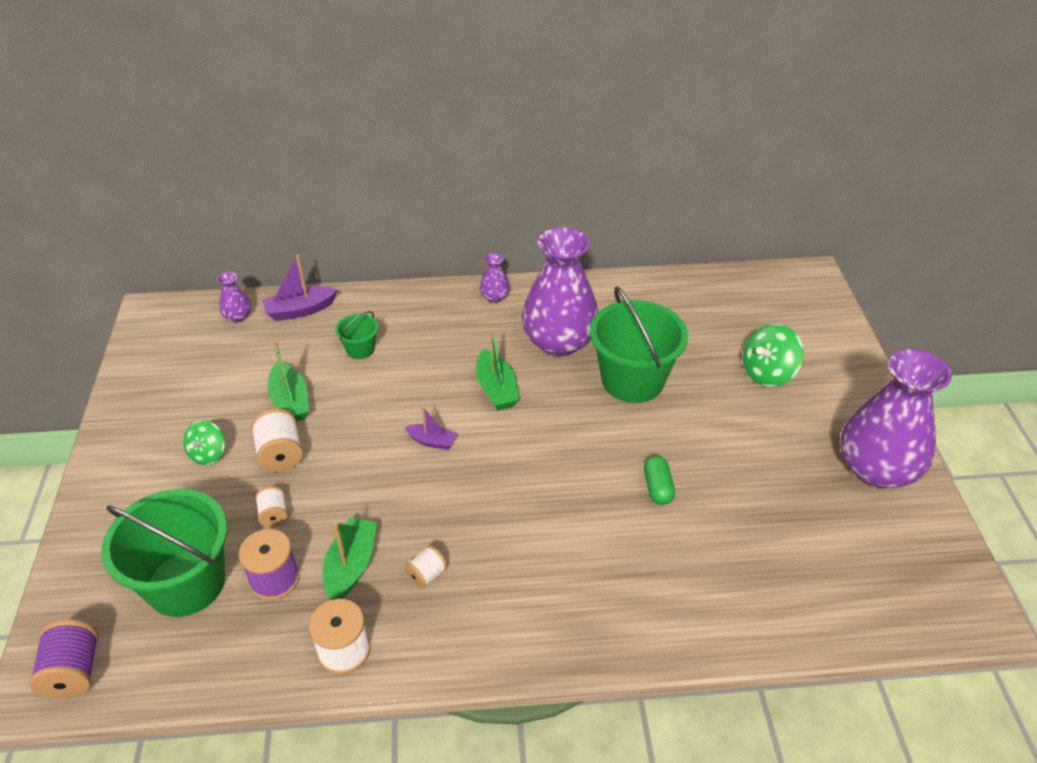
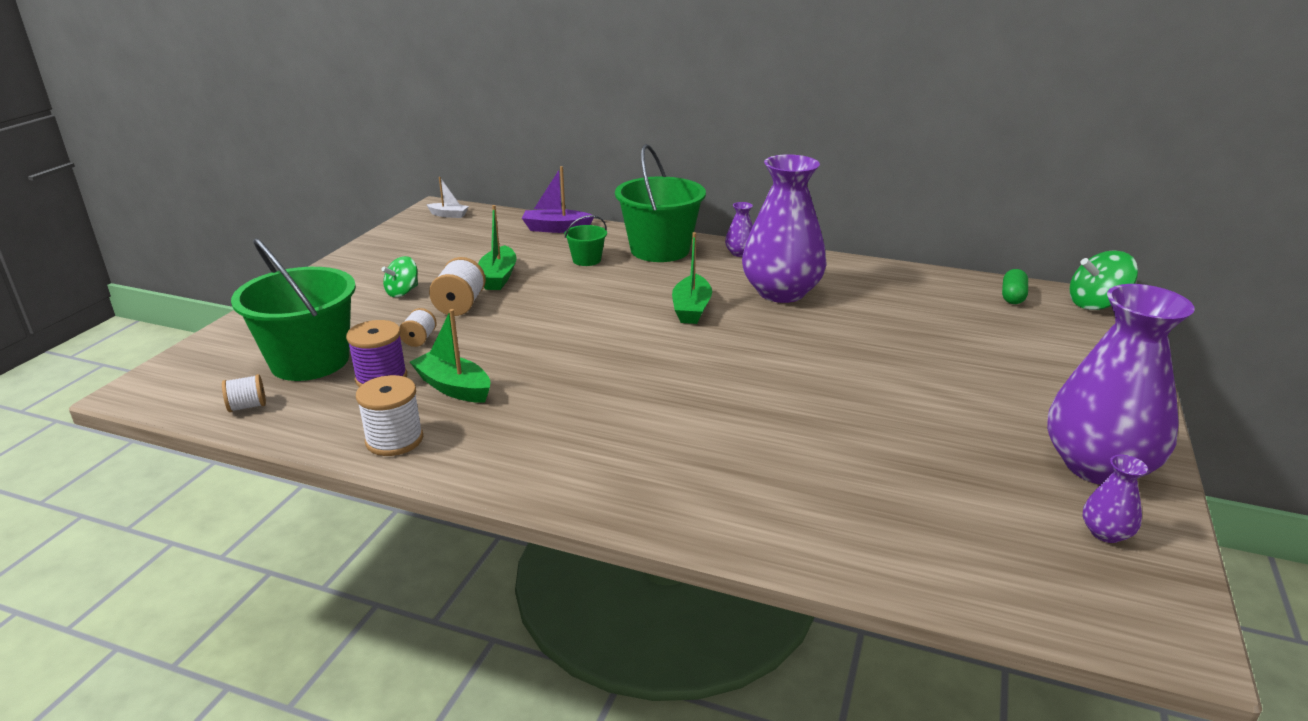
camera: 25 degrees right, 15 degrees down
(74, 672) = (175, 388): purple spool -> none
(171, 320) = (448, 215): none -> white boat
(238, 316) = (502, 222): purple vase -> purple vase (1106, 533)
(351, 566) = (453, 387): green boat -> green boat turned 90 degrees counterclockwise
(426, 575) = (515, 412): white spool -> white spool (247, 406)
(432, 441) = (600, 328): purple boat -> none
(632, 380) = (839, 333): green bucket -> green bucket (660, 250)
(657, 487) = (806, 413): green capsule -> green capsule (1012, 297)
(768, 373) = (1004, 361): green spinning top -> green spinning top (1096, 304)

